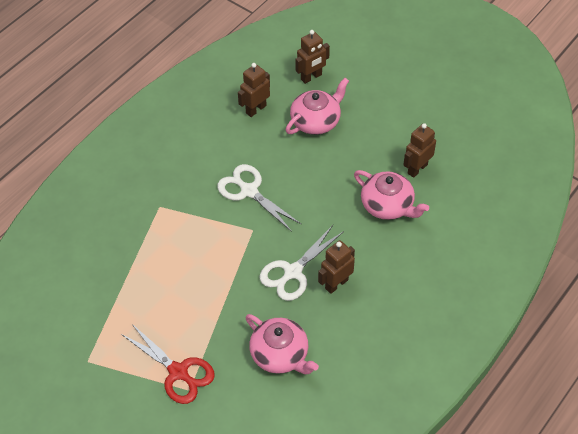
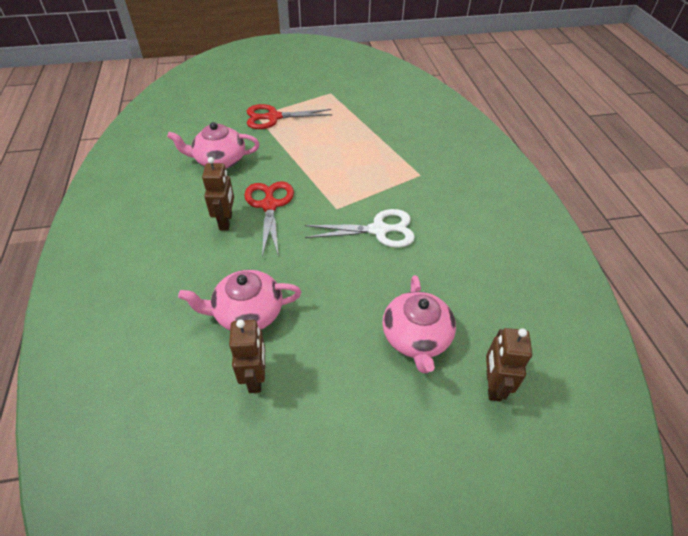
camera: 130 degrees right, 5 degrees down
(255, 109) = (481, 298): brown robot -> none
(293, 272) = (269, 205): white scissors -> red scissors

